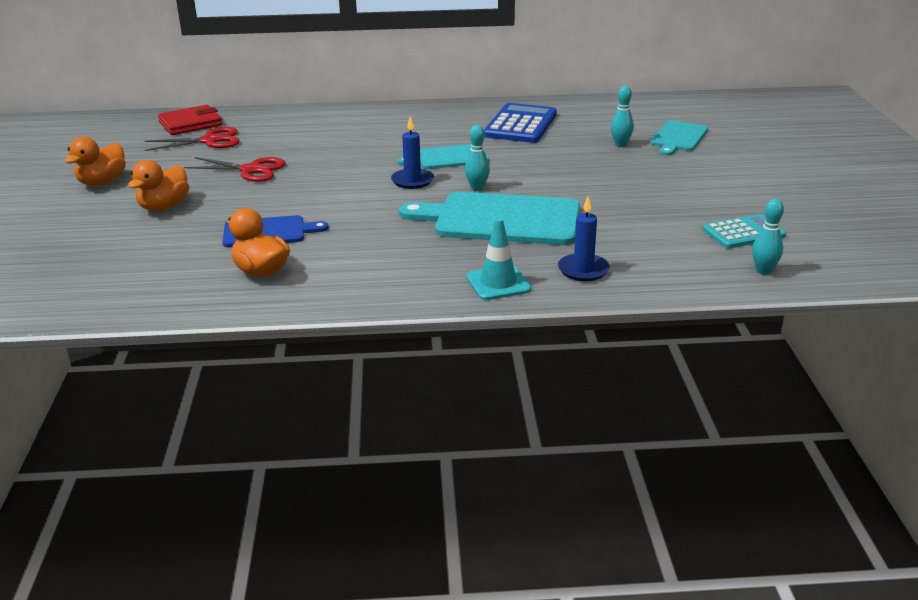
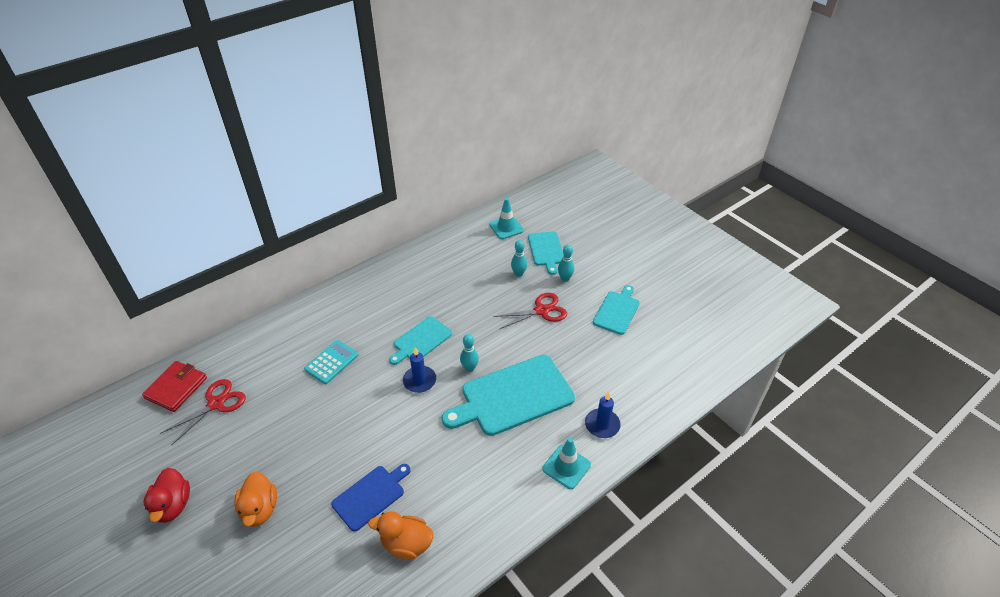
camera: 35 degrees left, 15 degrees up
(102, 182) = (173, 505): orange duck -> red duck
(251, 170) = (287, 426): red scissors -> red scissors (541, 311)
(521, 125) = (437, 277): blue calculator -> none
(647, 112) = (506, 227): none -> turquoise traffic cone
(716, 200) = (617, 311): none -> turquoise cutting board
(743, 233) = (655, 339): turquoise calculator -> turquoise calculator (332, 362)
(763, 271) = (692, 372): turquoise bowling pin -> turquoise bowling pin (565, 278)

